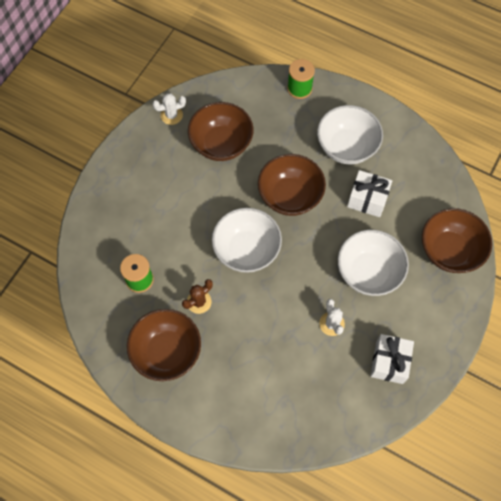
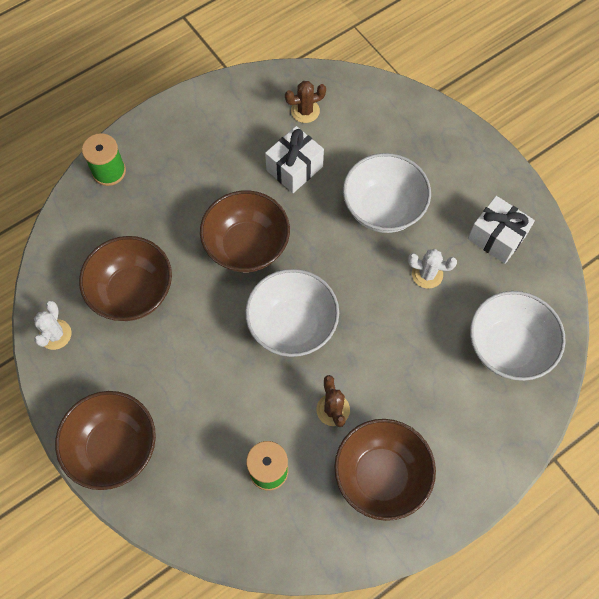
camera: 65 degrees left, 0 degrees up
(346, 147) = (216, 158): white bowl -> white bowl (508, 347)
(418, 186) = (305, 111): none -> brown cactus
(449, 251) = (396, 119): brown bowl -> brown bowl (114, 448)

